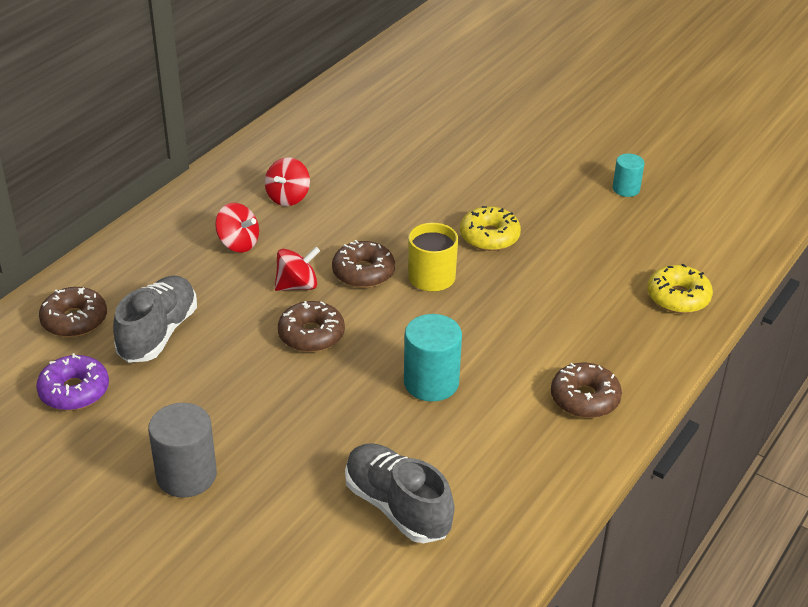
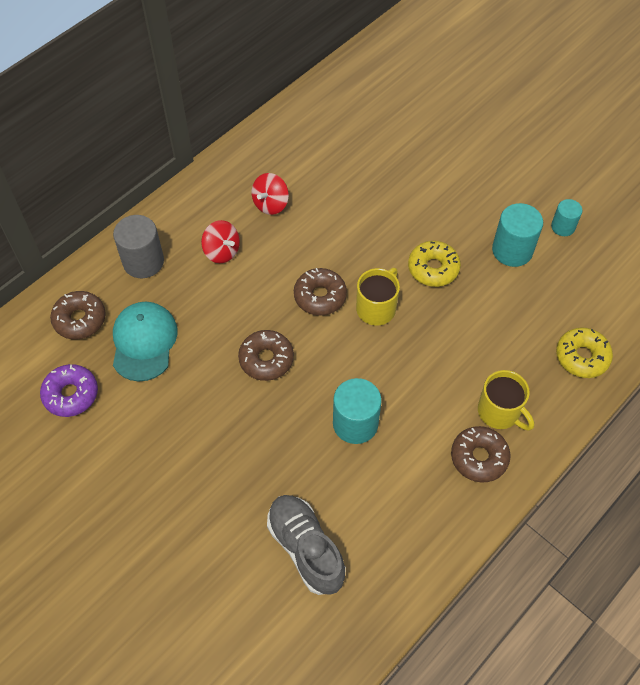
camera: 10 degrees right, 20 degrees up
(158, 333) = (144, 342): grey shoe -> turquoise cap
(186, 475) = (146, 493): grey cylinder -> grey cylinder (143, 262)
(297, 285) = (263, 304): red spinning top -> none
(575, 213) = (512, 250): none -> turquoise cylinder
(598, 355) = (500, 412): none -> yellow mug

